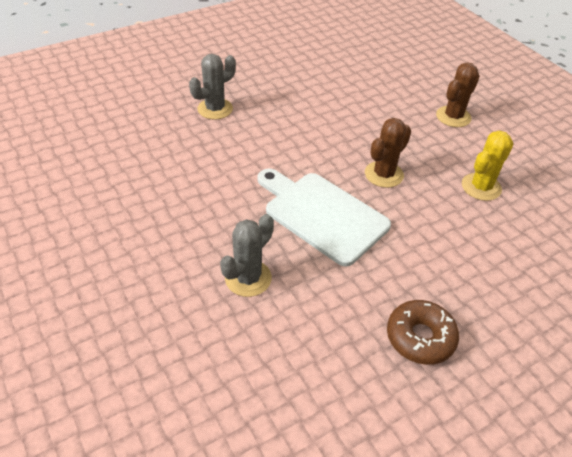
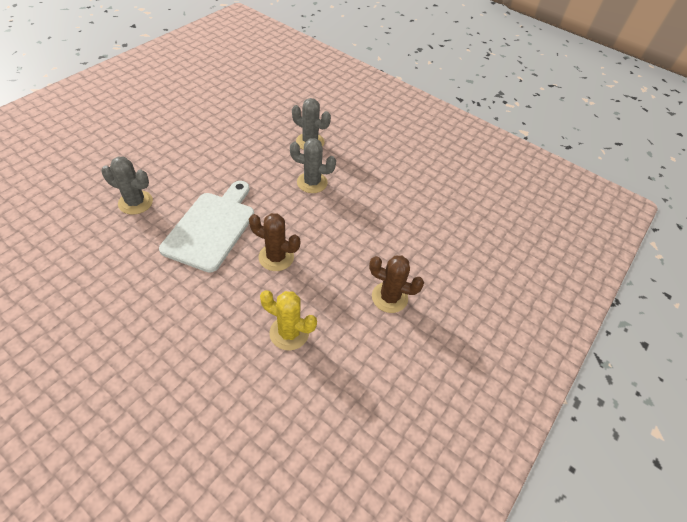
camera: 65 degrees right, 5 degrees up
(283, 124) = (312, 182): none -> grey cactus
(420, 337) = (95, 309): brown donut -> none

